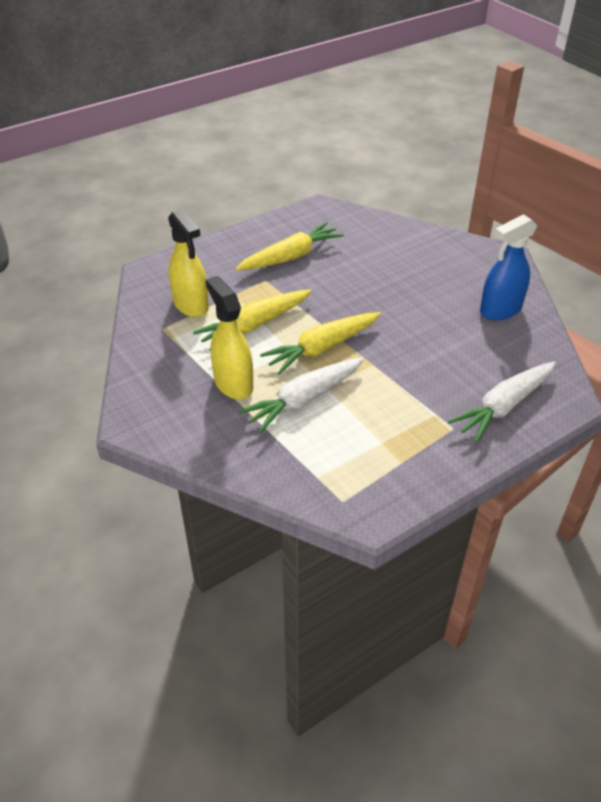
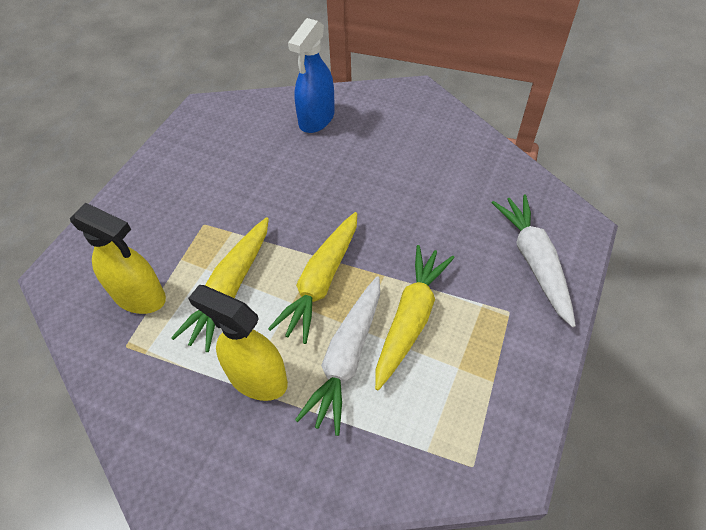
camera: 30 degrees left, 10 degrees up
(291, 257) = (212, 182): yellow carrot -> yellow carrot (410, 319)
(500, 310) = (454, 154): blue spray bottle -> blue spray bottle (316, 119)
(504, 406) = (534, 262): white carrot -> white carrot turned 150 degrees clockwise

